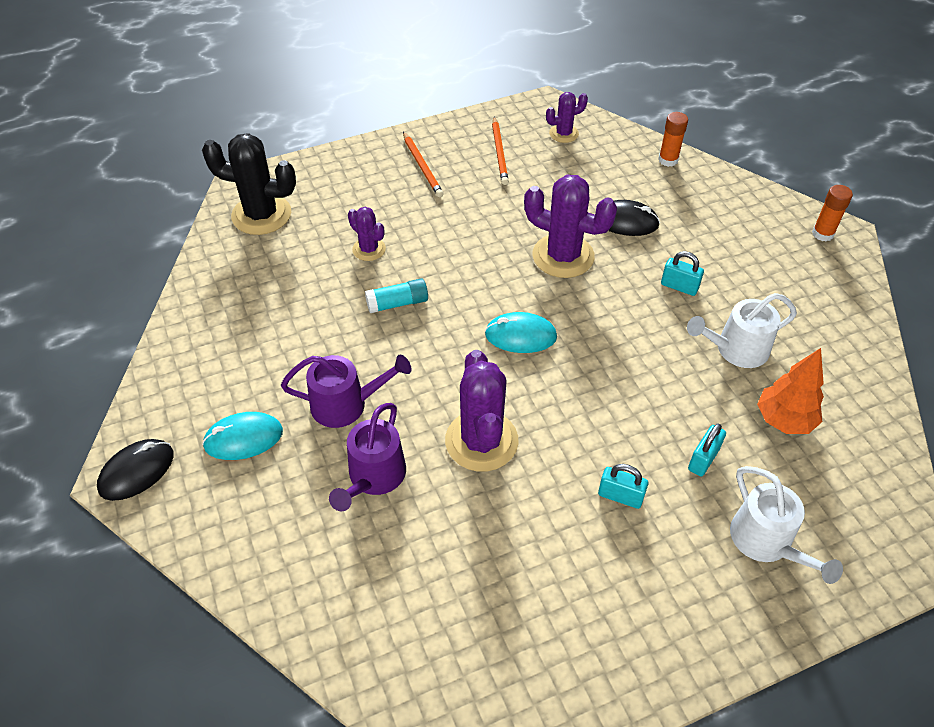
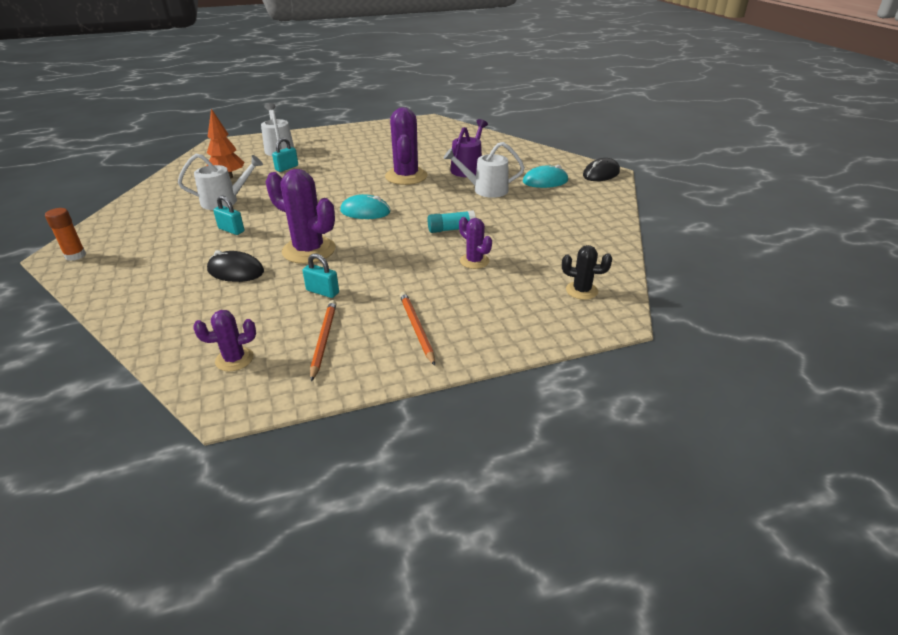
camera: 175 degrees left, 15 degrees down
(261, 215) = (581, 291): black cactus -> black cactus, size x0.54
(346, 404) = (486, 190): purple watering can -> white watering can
(620, 496) = (339, 160): turquoise padlock -> turquoise padlock (322, 291)
(668, 160) = (141, 322): orange glue stick -> none

